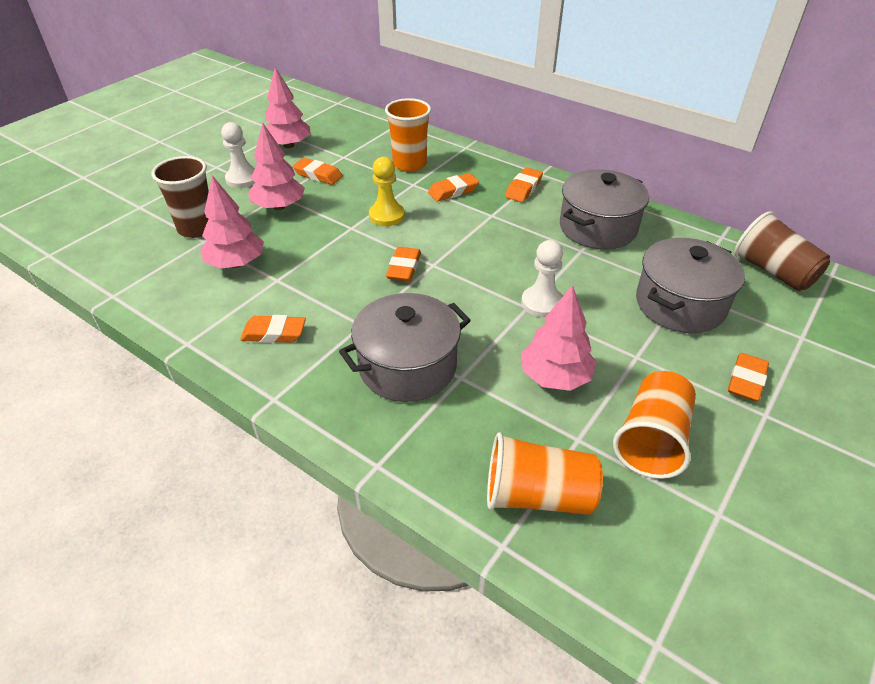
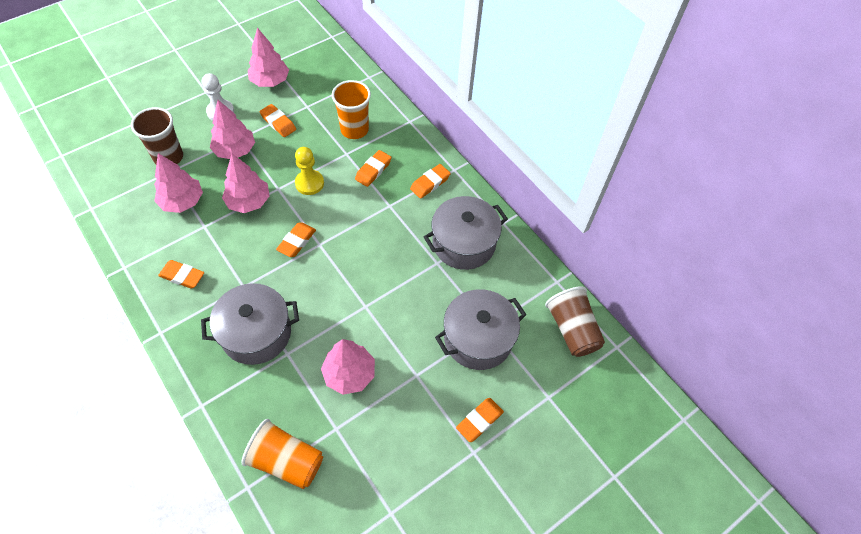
camera: 15 degrees right, 15 degrees up
(322, 246) = (249, 202): none -> pink tree
(453, 191) = (373, 170): orange eraser -> orange eraser turned 45 degrees counterclockwise
(542, 303) = (377, 306): white pawn -> none
(651, 440) = (383, 445): orange cup -> none

